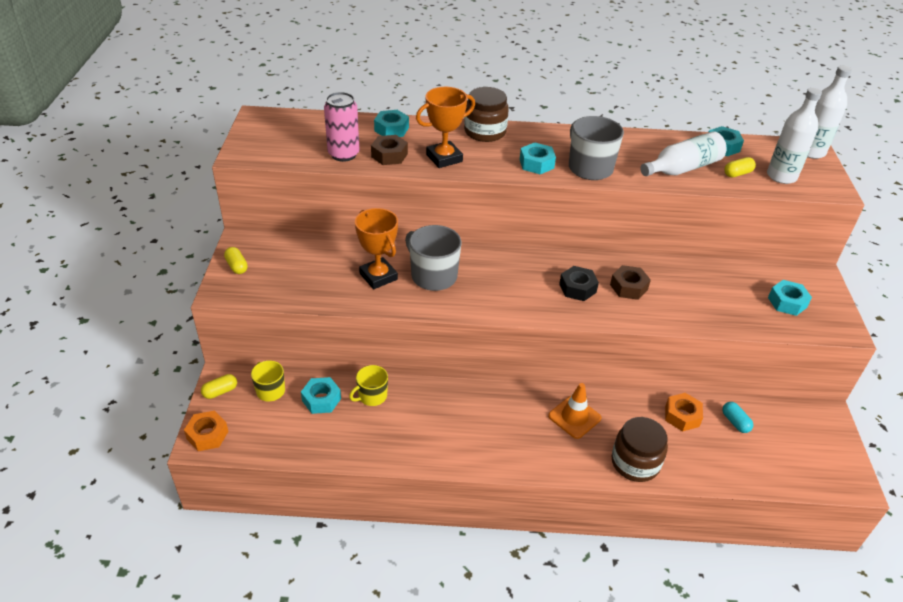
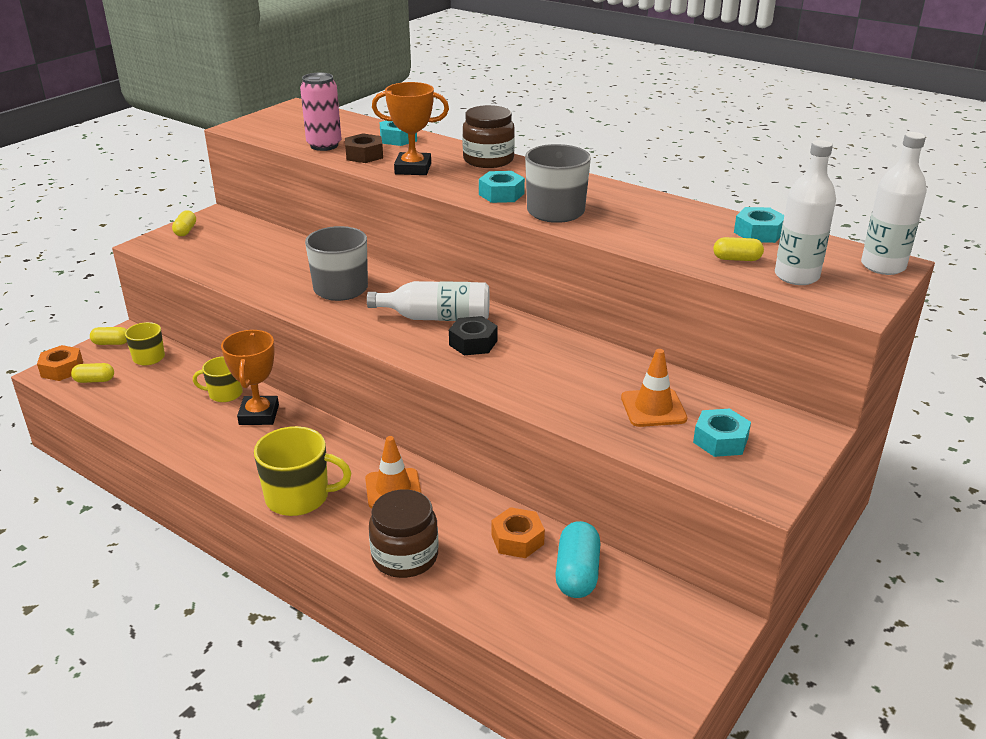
camera: 35 degrees right, 10 degrees down
(250, 432) = (94, 380): none -> yellow capsule
(321, 399) = (180, 379): turquoise nut -> none
(378, 276) = (290, 273): orange trophy -> orange trophy (259, 415)
(523, 454) = (299, 497): none -> yellow mug
(628, 287) = (533, 360): brown nut -> none
(682, 168) = (670, 238): white bottle -> white bottle (437, 317)
(731, 295) = (653, 408): none -> orange traffic cone
(735, 422) = (577, 573): turquoise capsule -> turquoise capsule, size x1.69

